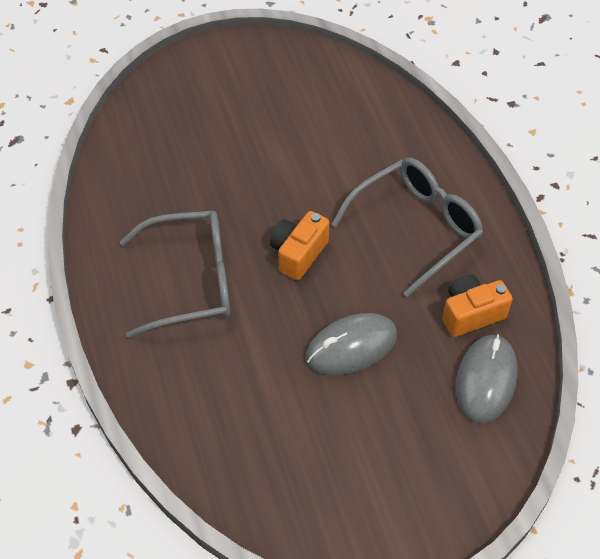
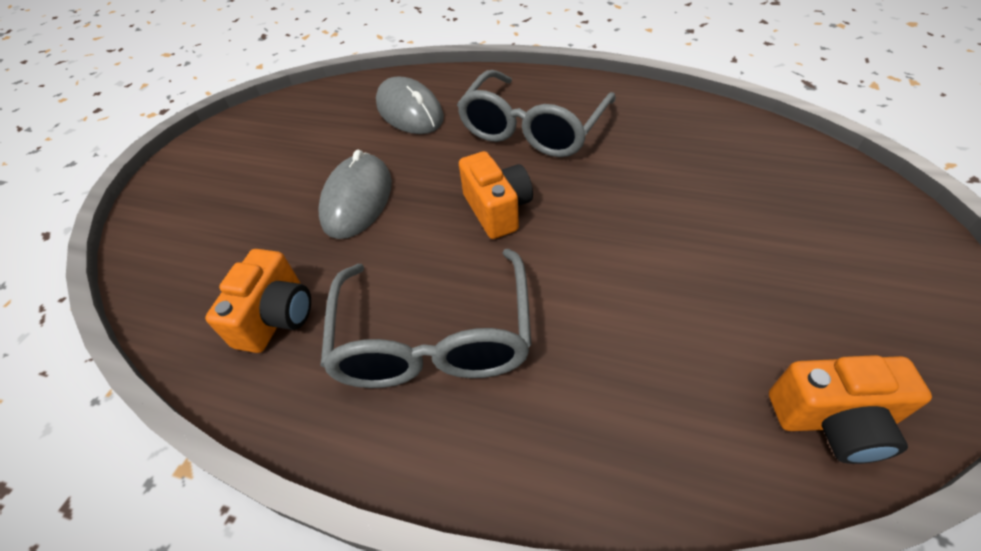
camera: 130 degrees right, 5 degrees down
(335, 73) = (832, 420): none -> orange camera
(486, 380) = (207, 281): grey mouse -> grey mouse (409, 111)

